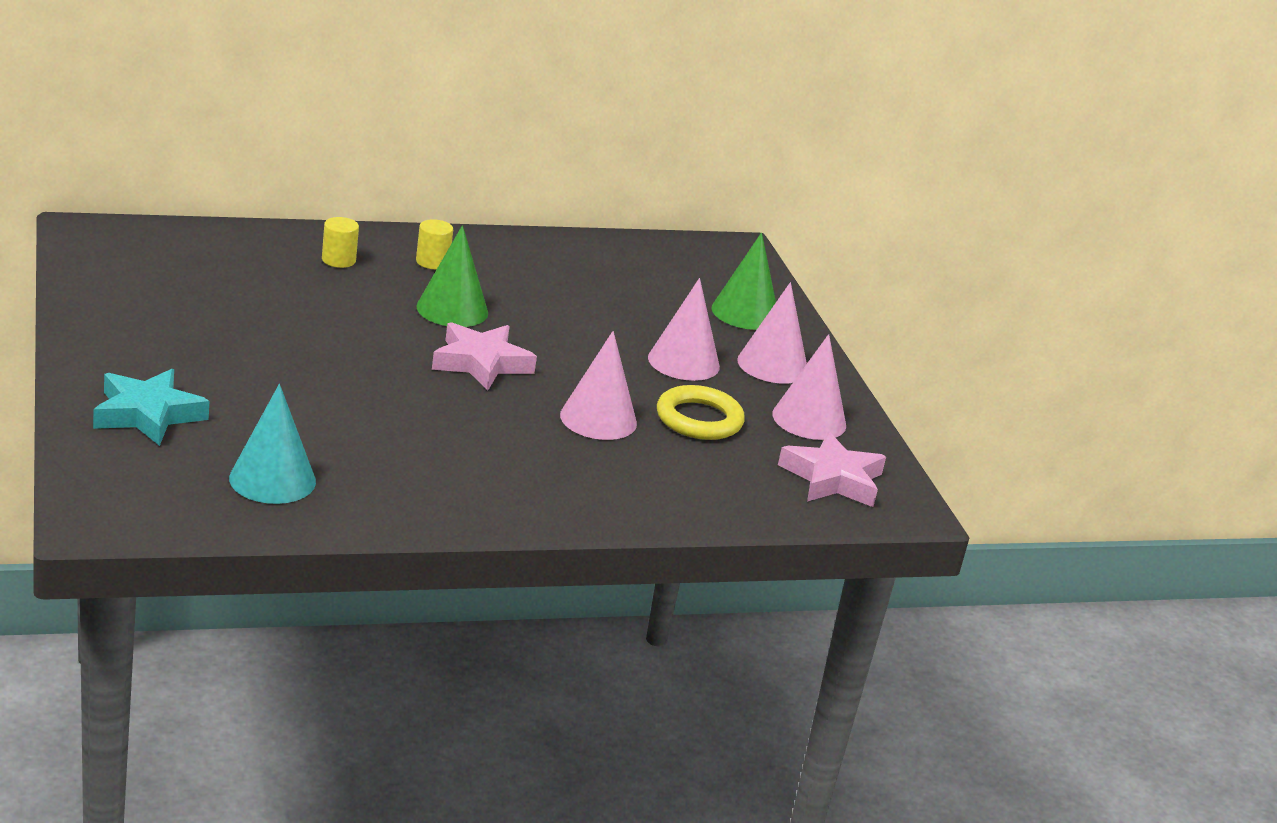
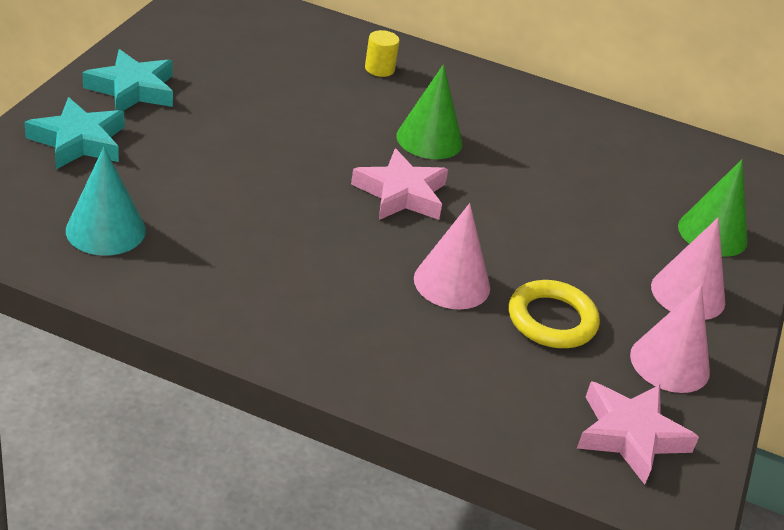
camera: 35 degrees right, 10 degrees up
(136, 351) = (132, 89): none -> turquoise star
(432, 262) = (458, 94): yellow cylinder -> none
(683, 362) = (597, 259): pink cone -> none

